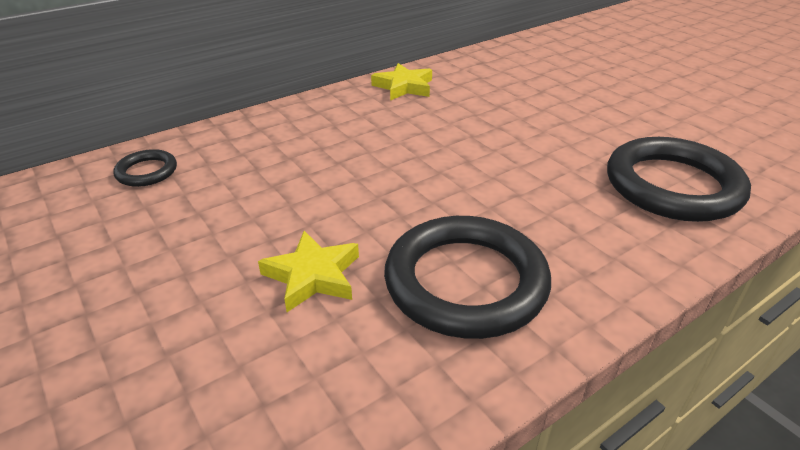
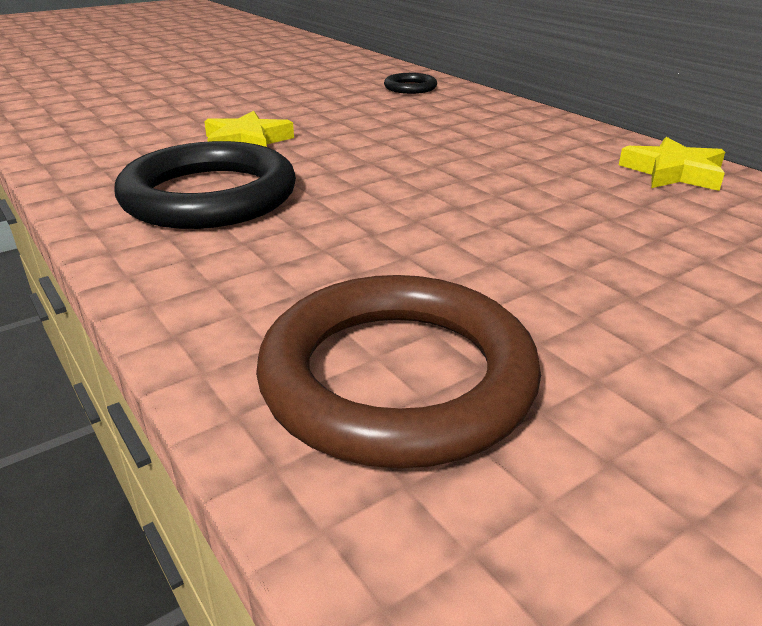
camera: 90 degrees right, 5 degrees down
(672, 186) = (397, 377): black ring -> brown ring

